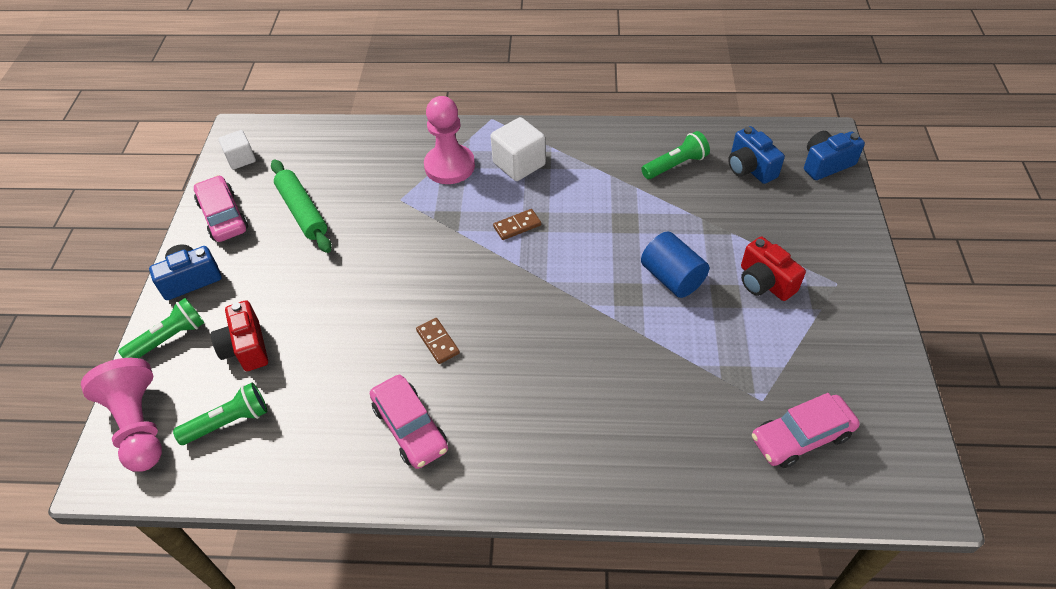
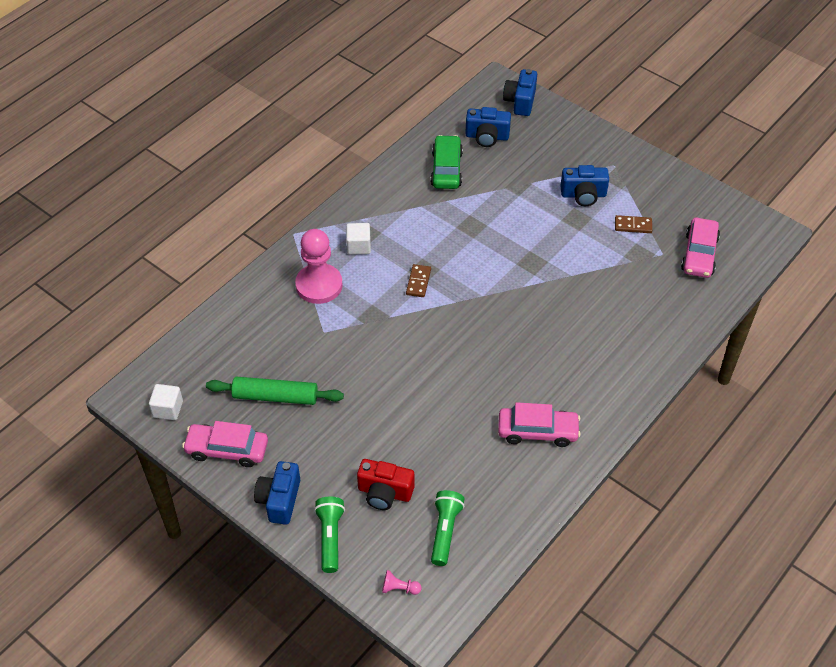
camera: 55 degrees left, 0 degrees up
(139, 425) = (399, 588): pink pawn -> pink pawn, size x0.41
(438, 342) = (481, 381): brown domino -> brown domino (633, 225)
(519, 164) = (359, 246): white cube -> white cube, size x0.64
(672, 278) = (539, 234): blue cylinder -> none
(675, 165) = (446, 169): green flashlight -> green car
(764, 282) = (583, 195): red camera -> blue camera

